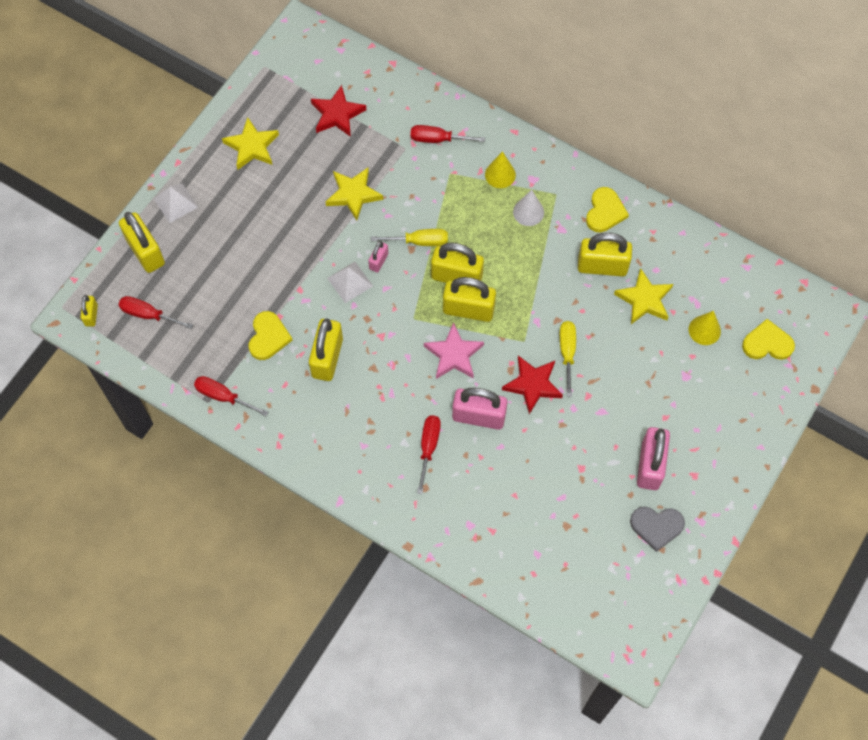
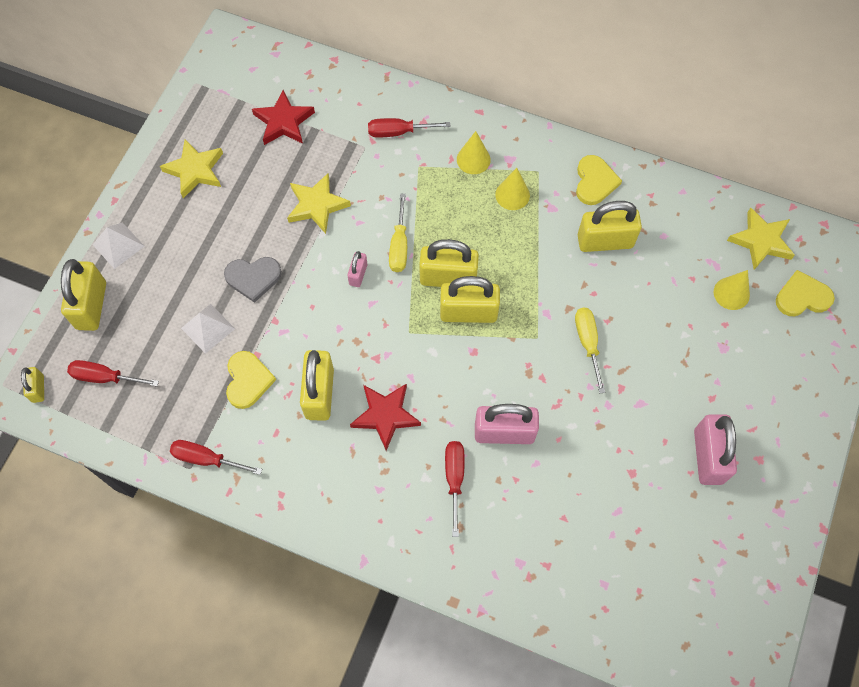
camera: 10 degrees left, 0 degrees up
(145, 252) = (91, 305): yellow padlock -> yellow padlock turned 45 degrees clockwise
(350, 282) = (330, 303): white pyramid -> white pyramid (208, 328)
(419, 241) = (399, 245): yellow screwdriver -> yellow screwdriver turned 105 degrees clockwise
(453, 355) = (462, 366): pink star -> none
(528, 212) = (512, 195): white cone -> yellow cone
(533, 385) = (557, 386): red star -> red star (385, 415)
(644, 299) = (658, 270): yellow star -> yellow star (761, 241)
(656, 526) = (732, 527): grey heart -> grey heart (253, 278)

